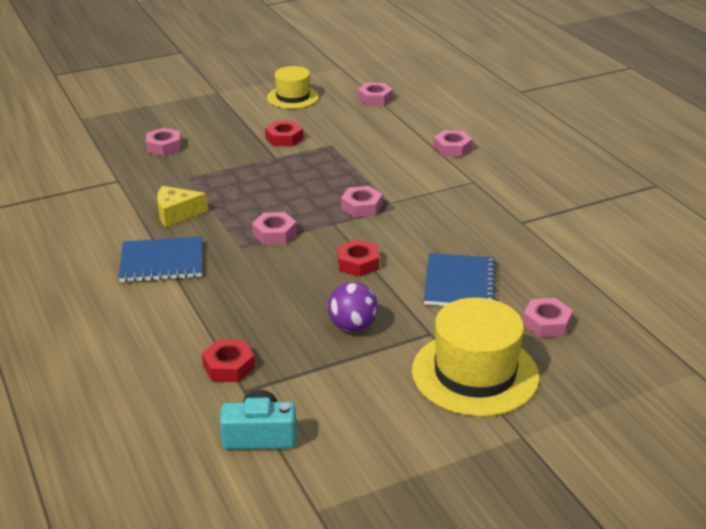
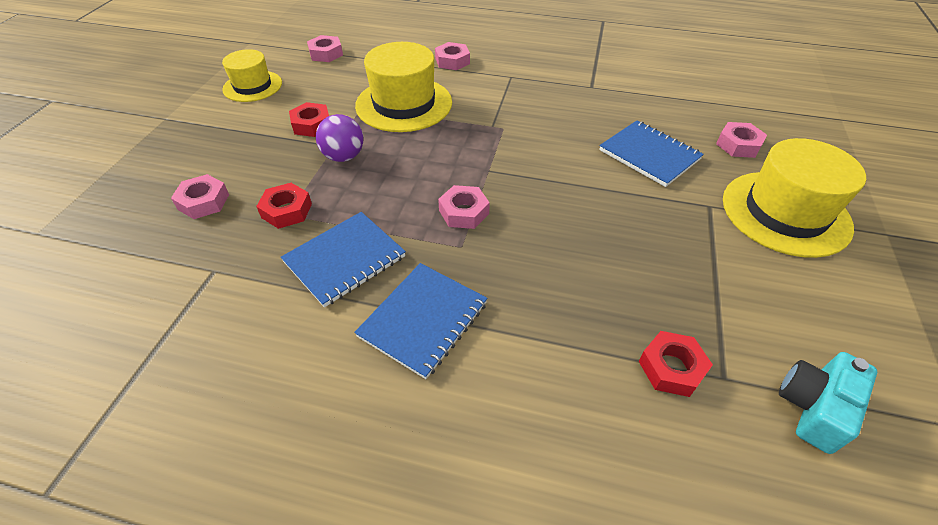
camera: 50 degrees left, 15 degrees up
(177, 214) = (345, 259): yellow cheese -> blue notebook
(352, 326) = (665, 244): purple ball -> purple ball (344, 157)
(358, 263) = (567, 189): red nut -> red nut (287, 210)
(361, 157) = (404, 104): none -> yellow hat
(361, 207) = (480, 142): pink nut -> none

